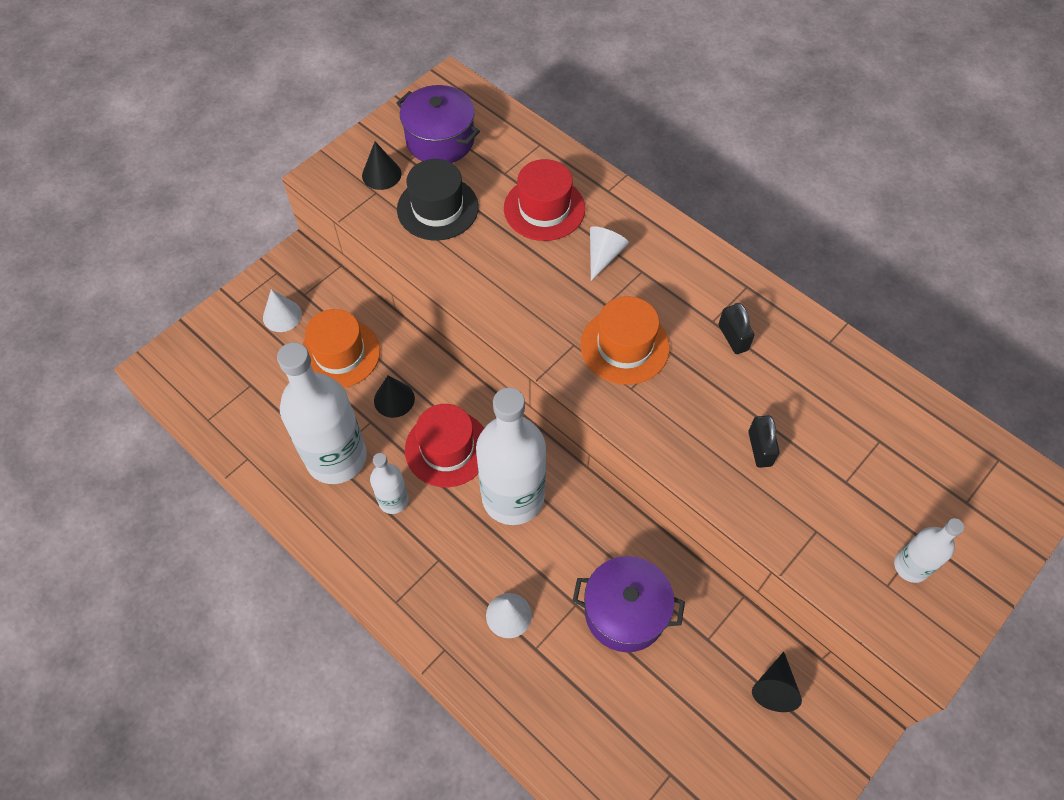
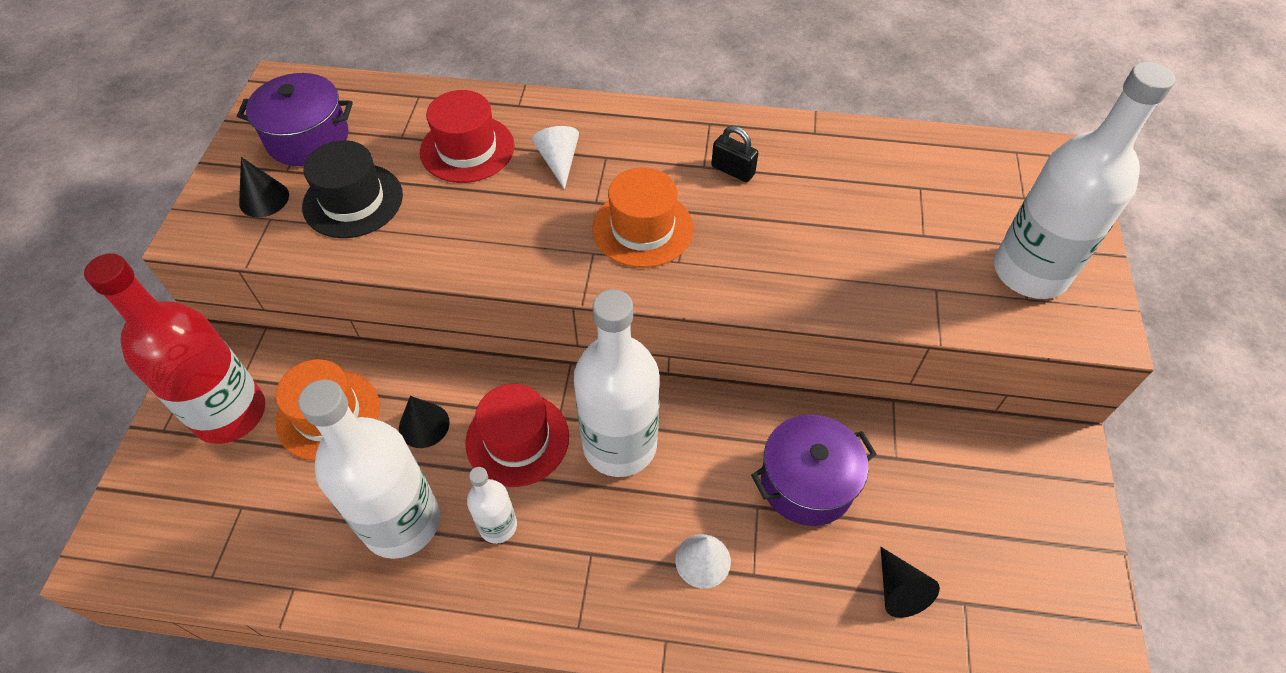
camera: 35 degrees left, 5 degrees down
(282, 315) = (230, 413): white cone -> red bottle
(760, 448) = (833, 249): black padlock -> none
(774, 688) = (981, 462): black cone -> black cone (898, 590)
(911, 566) = (1030, 272): white bottle -> white bottle, size x2.06

